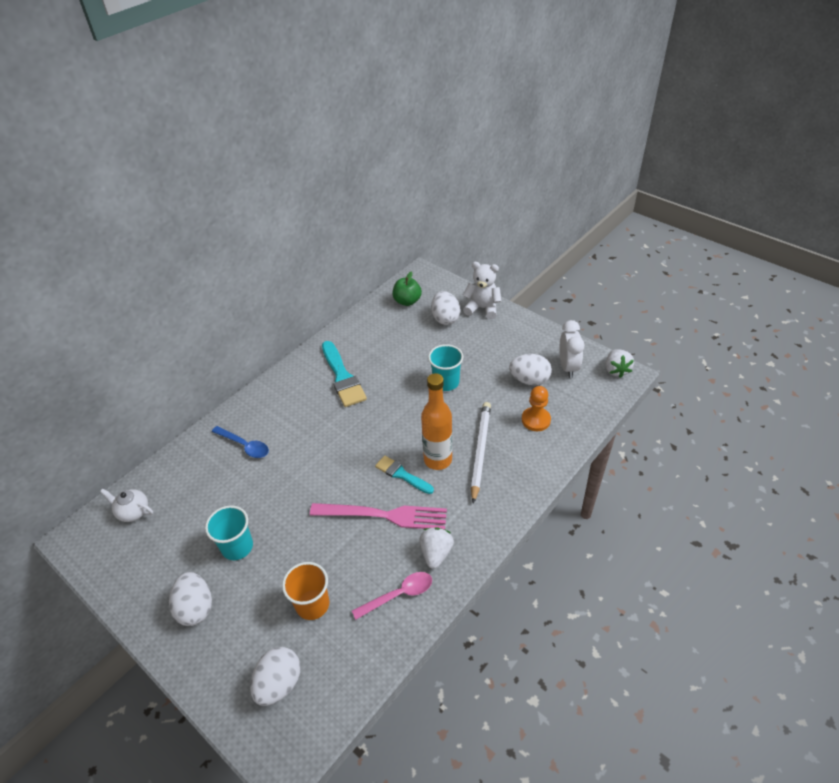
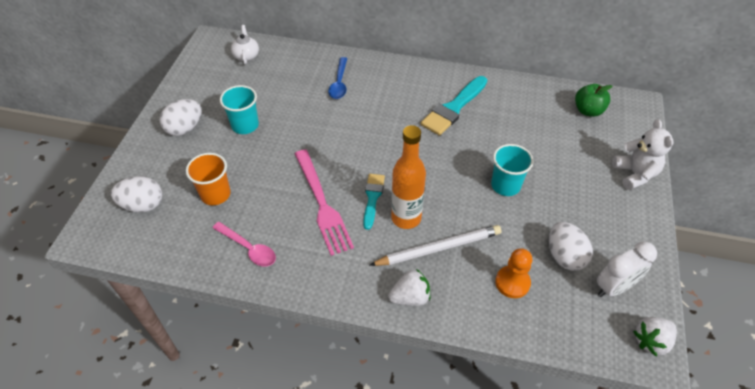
camera: 60 degrees right, 5 degrees up
(436, 553) = (302, 259): white strawberry -> white strawberry (410, 297)
(445, 318) = (591, 150): white egg -> none

